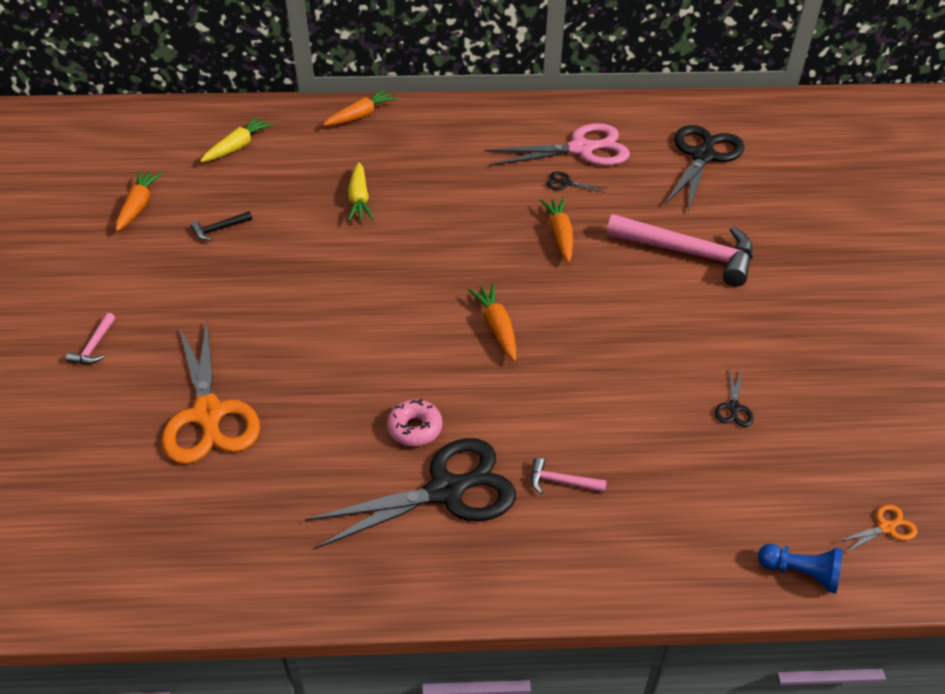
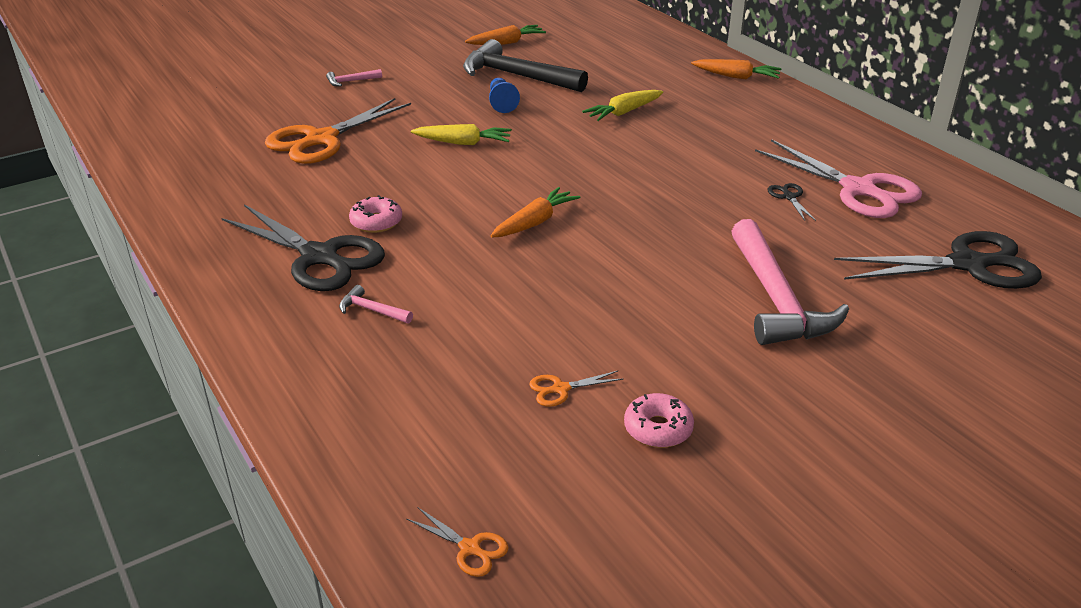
camera: 60 degrees right, 10 degrees down
(219, 229) = (516, 76): black hammer -> black hammer, size x2.43
(237, 147) = (621, 48): yellow carrot -> yellow carrot (463, 143)
(560, 235) = (704, 216): orange carrot -> none
(561, 482) = (372, 310): pink hammer -> pink hammer turned 45 degrees counterclockwise
(734, 407) = (561, 389): black scissors -> orange scissors
(800, 573) = (358, 491): blue pawn -> blue pawn (502, 103)
(802, 377) = (658, 429): none -> pink donut

